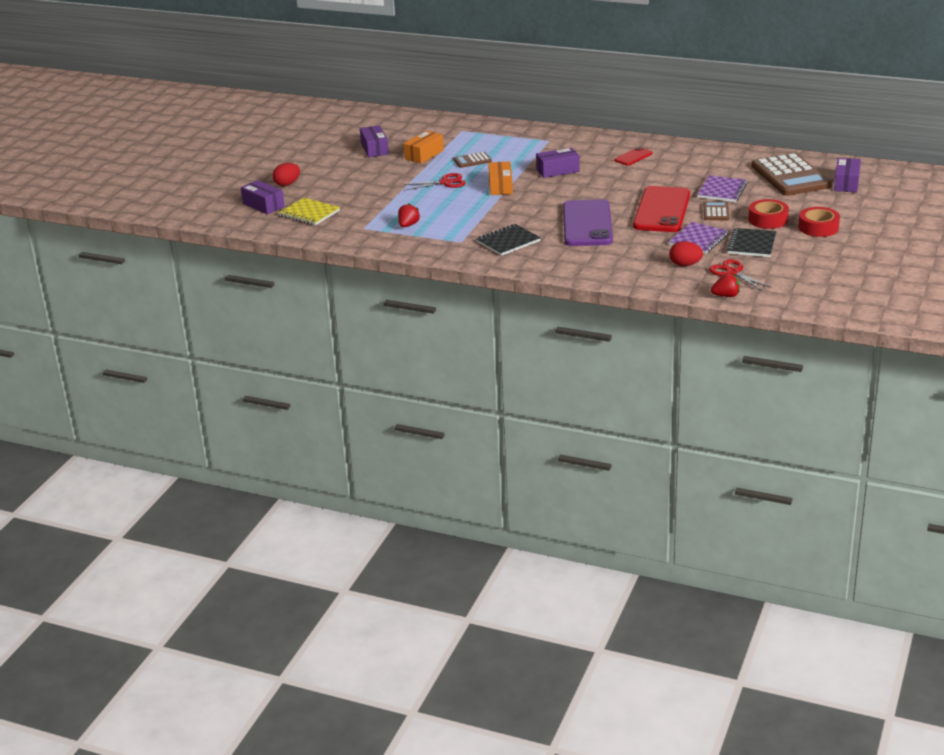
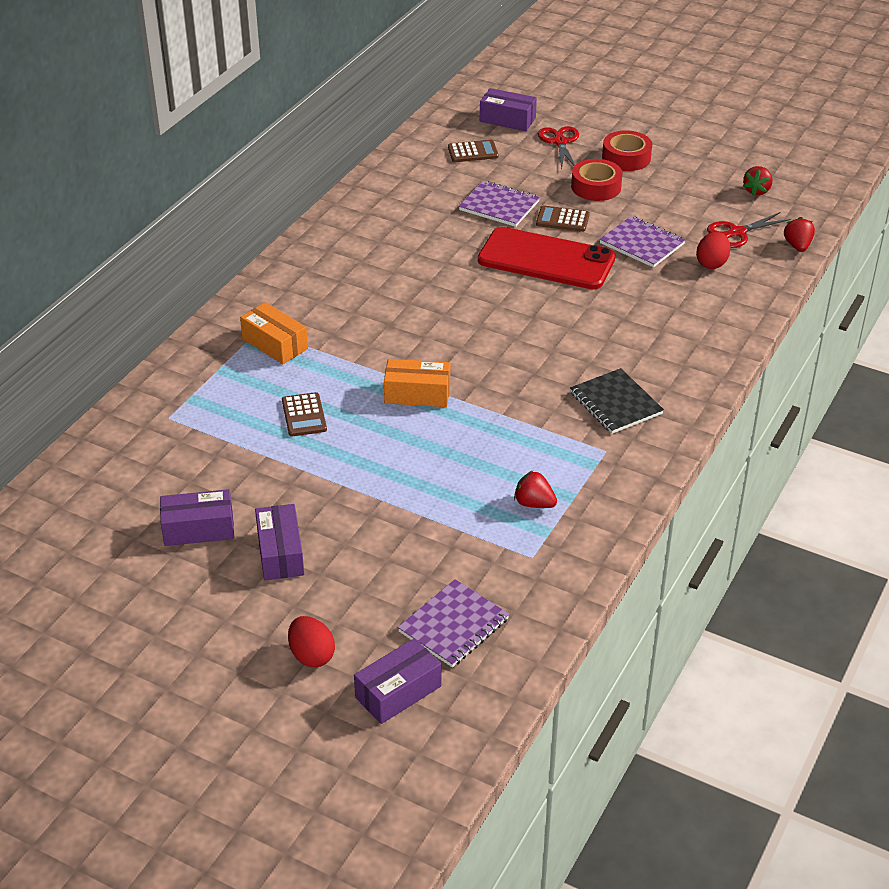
camera: 85 degrees left, 10 degrees up
(309, 213) = (453, 625): yellow notebook -> purple notebook
(424, 155) = (254, 468): orange box -> orange box (275, 344)
(445, 182) = (381, 451): red scissors -> red scissors (560, 142)
(557, 170) = (380, 333): purple box -> purple box (280, 553)
(587, 224) = (573, 326): purple phone -> none
(633, 157) = (359, 260): red phone -> none
(752, 244) = (662, 208): black notebook -> none
(790, 176) = (473, 152): brown calculator -> brown calculator, size x0.45
(800, 278) = (757, 191): none -> red strawberry

